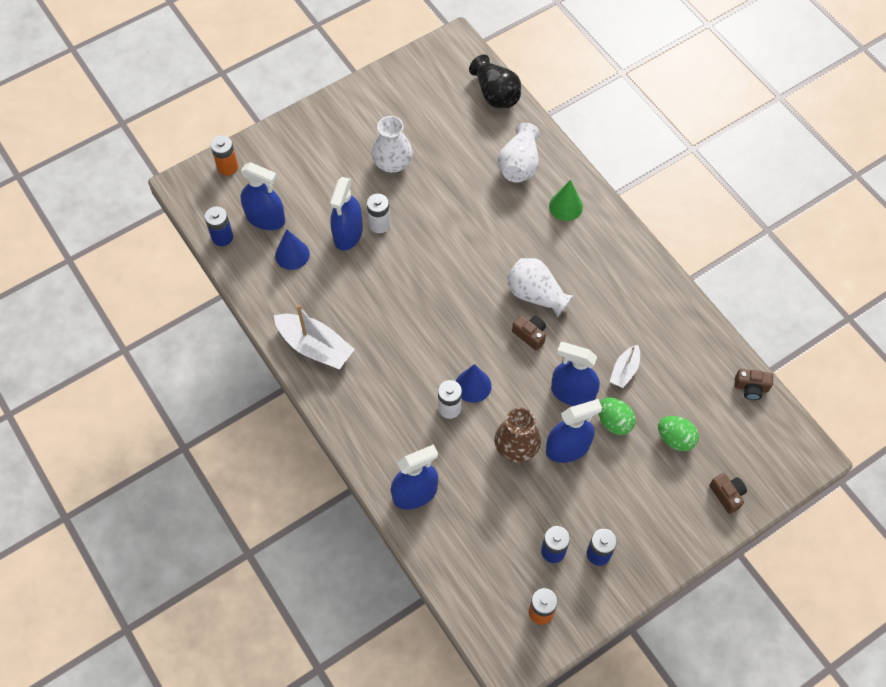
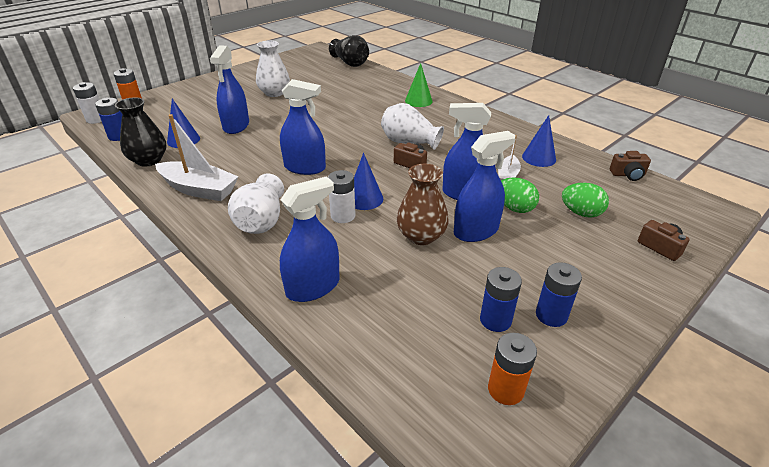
camera: 10 degrees left, 25 degrees down
(260, 289) = (148, 160): none -> black vase
(265, 218) = (162, 124): blue spray bottle -> blue spray bottle (305, 167)
(379, 224) = (264, 119): white battery -> white battery (96, 119)
(519, 165) = (375, 87): white vase -> white vase (261, 221)
(669, 344) = (539, 158): none -> blue cone

